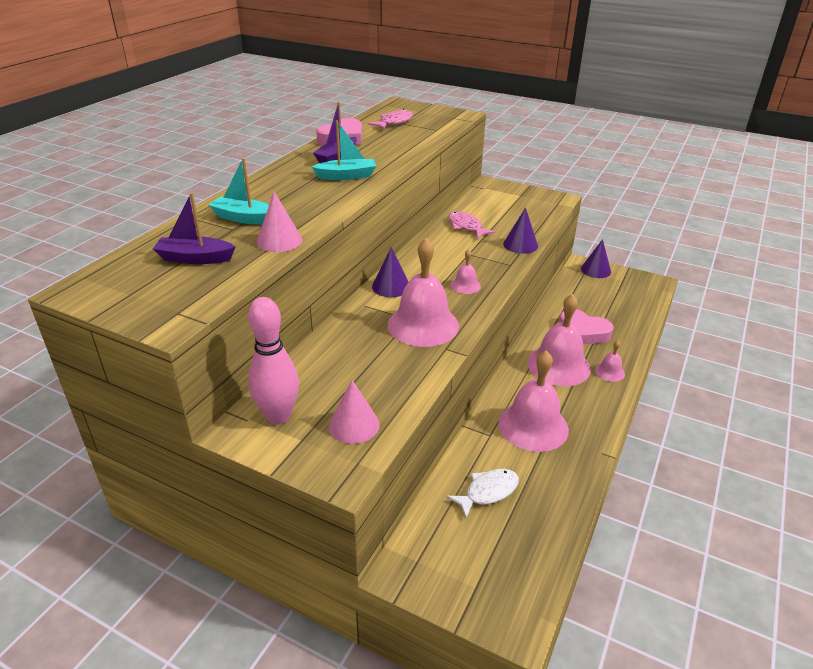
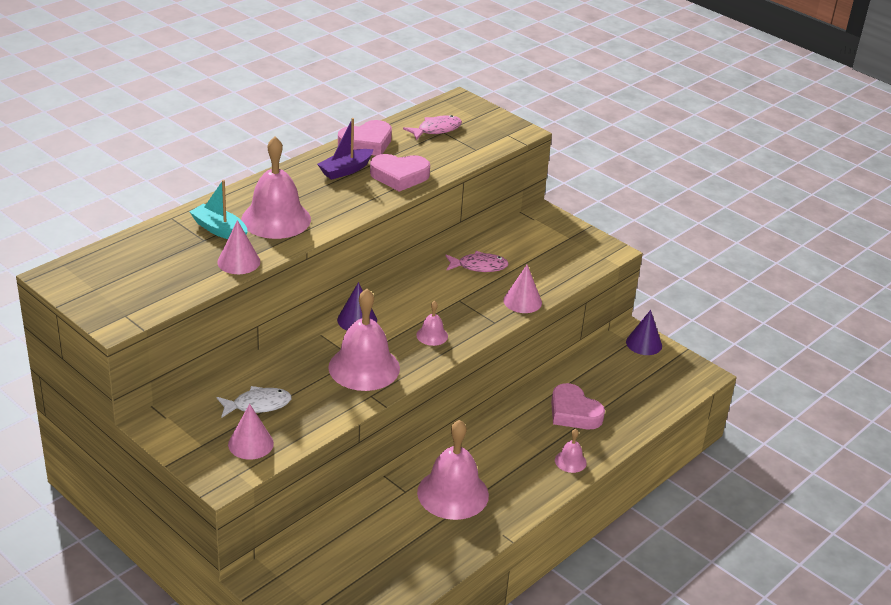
camera: 15 degrees right, 0 degrees up
(195, 258) = (159, 265): purple boat -> none
(278, 416) = (192, 420): pink bowling pin -> none
(346, 176) = (341, 197): turquoise boat -> none
(387, 155) = (399, 176): none -> pink heart
(466, 227) = (479, 266): pink fish -> pink fish turned 105 degrees clockwise
(488, 492) = (371, 539): white fish -> white fish (258, 405)
(520, 245) = (522, 301): purple cone -> pink cone
(558, 365) = (520, 441): pink bell -> pink bell (276, 219)

